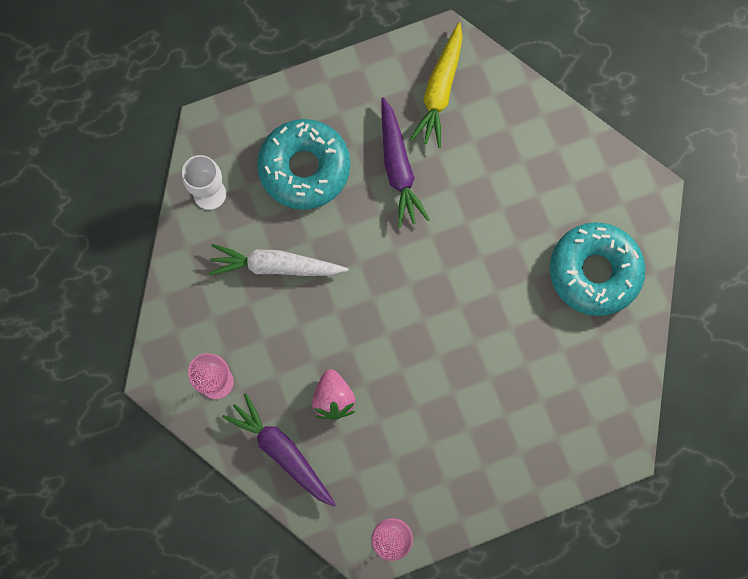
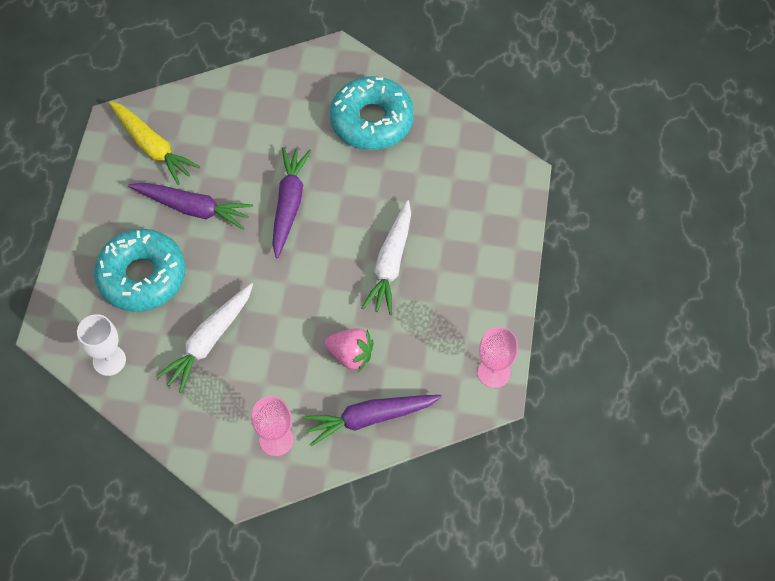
camera: 60 degrees left, 15 degrees down
(448, 381) = (390, 263): none -> white carrot
(454, 250) = (289, 204): none -> purple carrot

